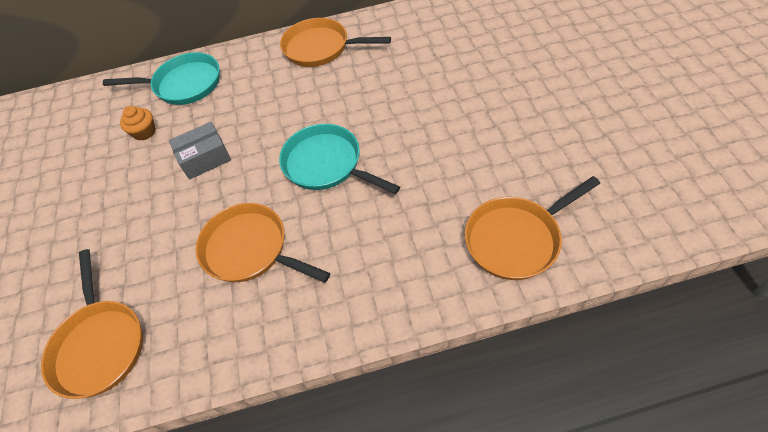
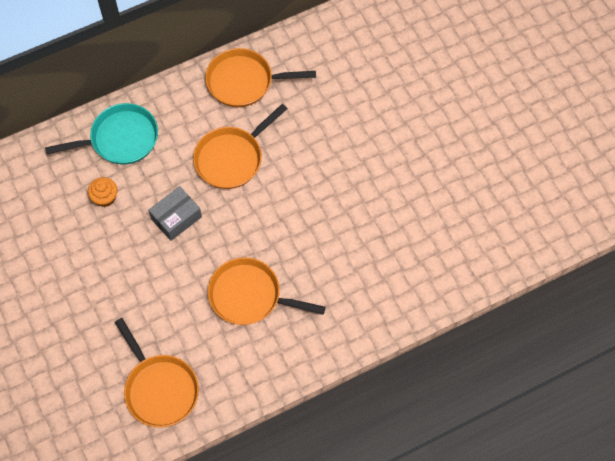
camera: 20 degrees left, 10 degrees up
(327, 164) = (289, 210): turquoise pan -> none
(517, 239) = (455, 256): orange pan -> orange pan (232, 158)

